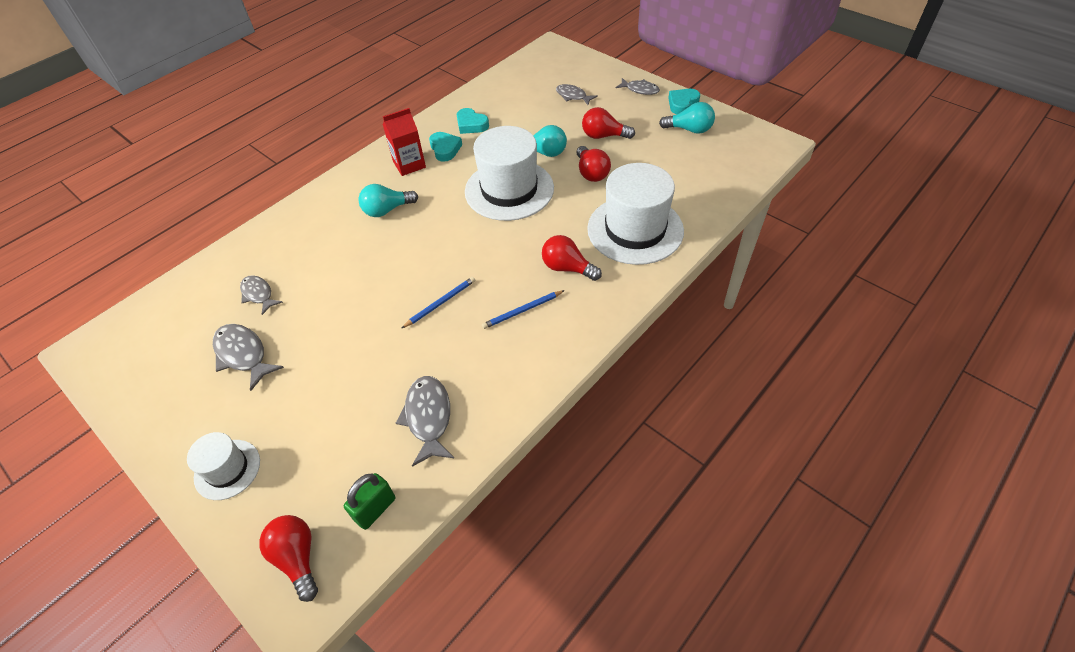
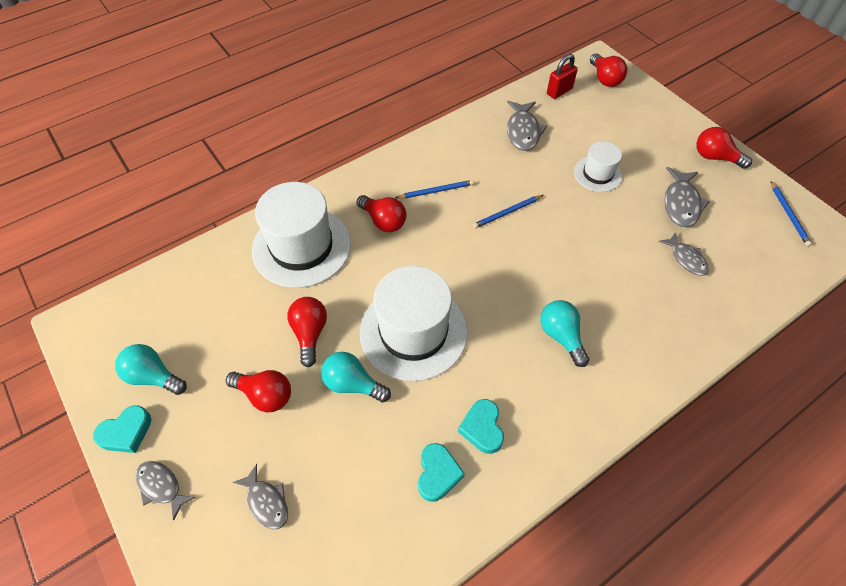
camera: 170 degrees left, 5 degrees up
(122, 366) = (789, 215): none -> blue pencil
(175, 431) = (715, 157): none -> red light bulb
(227, 469) = (665, 128): white hat -> white hat (597, 174)
(243, 355) = (681, 203): grey fish -> grey fish turned 45 degrees clockwise
(375, 509) = (559, 91): green padlock -> red padlock
(387, 210) = (561, 336): turquoise light bulb -> turquoise light bulb turned 105 degrees counterclockwise
(409, 164) = (533, 409): red carton -> none
(471, 125) = (437, 474): turquoise heart -> turquoise heart turned 45 degrees clockwise

